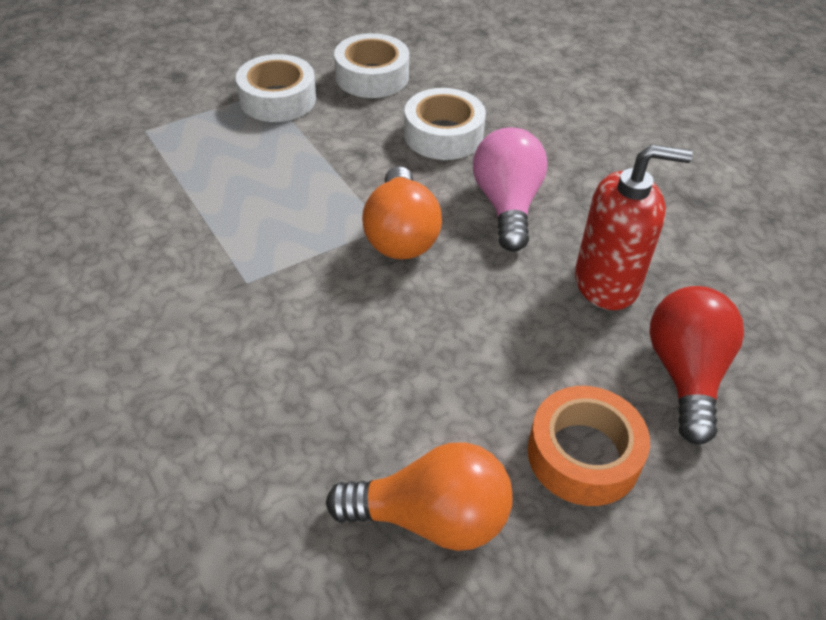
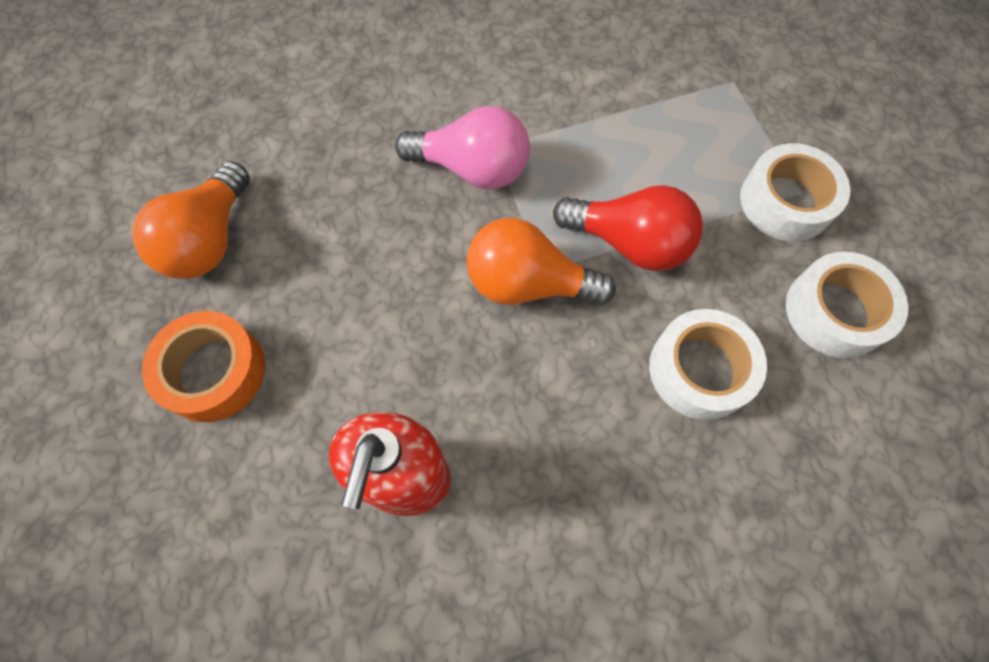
camera: 105 degrees right, 20 degrees up
(507, 205) = (555, 407): pink light bulb -> pink light bulb (472, 168)
(685, 374) = (258, 509): red light bulb -> red light bulb (629, 243)

